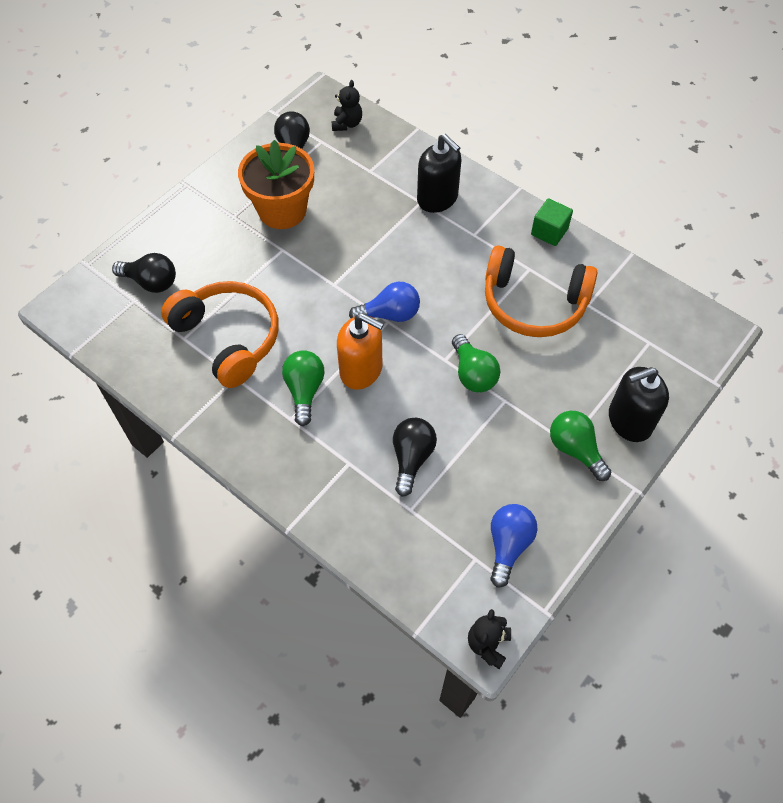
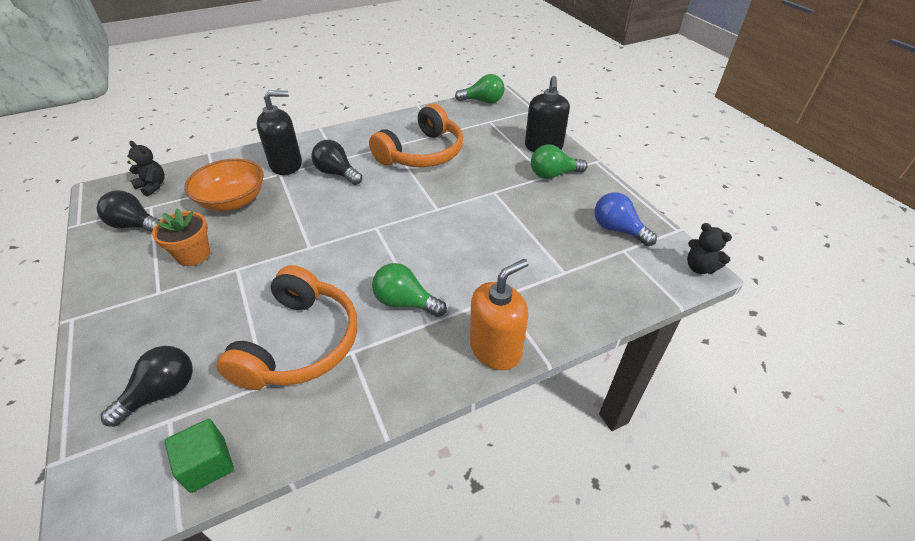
camera: 65 degrees left, 15 degrees down
(228, 338) = (300, 343): orange headphones -> orange headphones turned 120 degrees clockwise
(282, 210) = (193, 255): orange flower pot -> orange flower pot, size x0.62
(361, 192) = (233, 201): none -> orange bowl
(361, 370) = (411, 258): orange soap dispenser -> orange soap dispenser (495, 349)
(390, 314) = (370, 224): blue light bulb -> none
(411, 458) = (516, 256): black light bulb -> black light bulb (337, 173)
(473, 374) = (460, 199): green light bulb -> green light bulb (483, 101)
(549, 232) = (369, 128): green cube -> green cube (208, 464)

